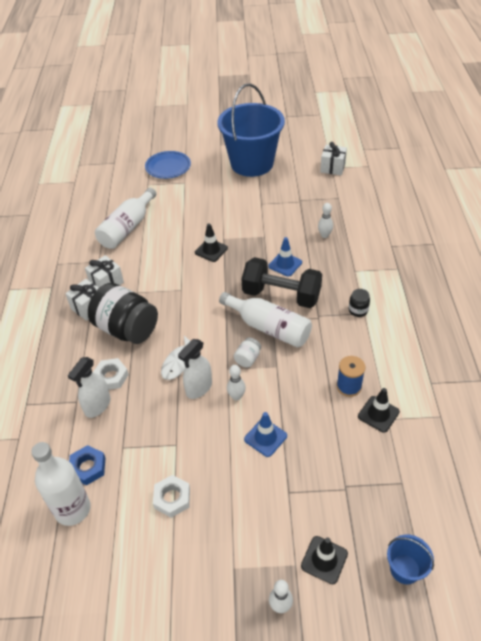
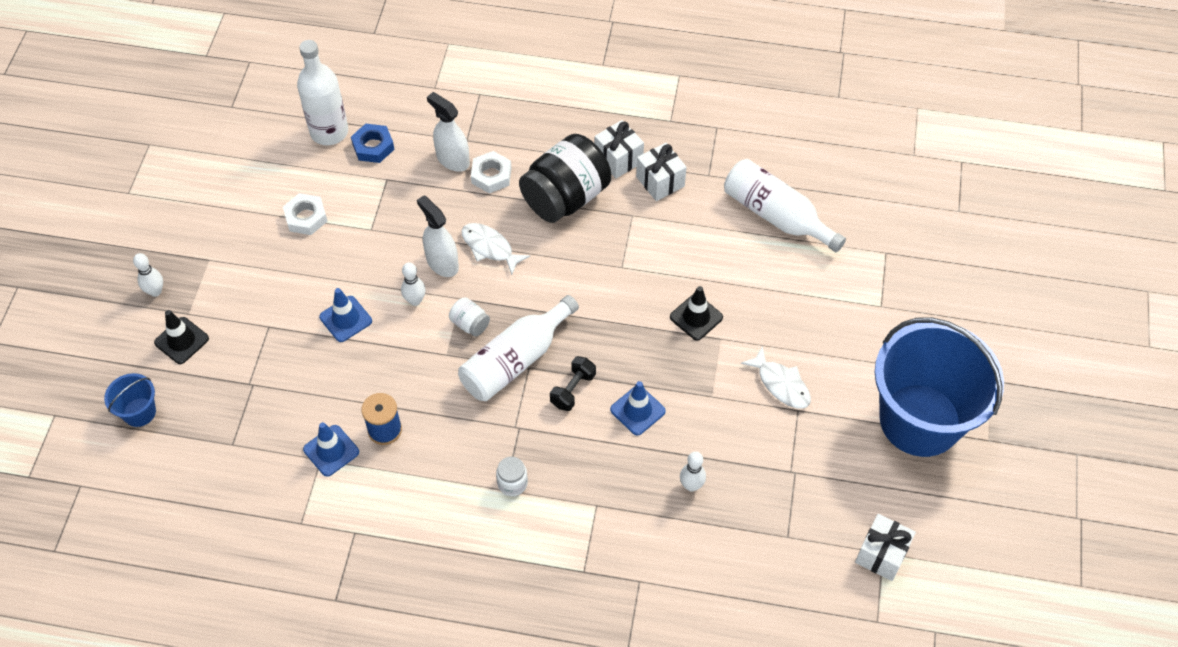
camera: 100 degrees right, 10 degrees up
(168, 167) = (932, 288): blue plate -> none
(247, 211) = (781, 384): none -> white fish
(281, 295) = (573, 390): black dumbbell -> black dumbbell, size x0.47
(358, 310) = (512, 483): black jar -> white jar
(378, 414) = (331, 451): black traffic cone -> blue traffic cone

